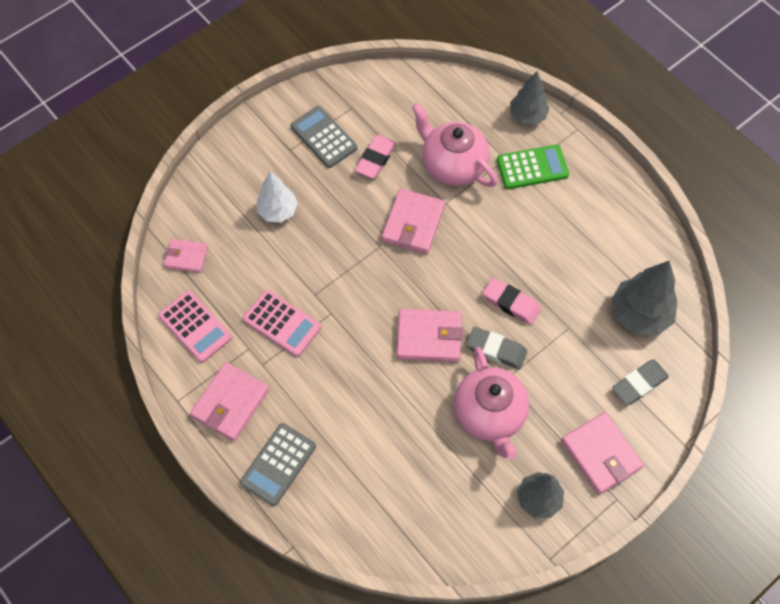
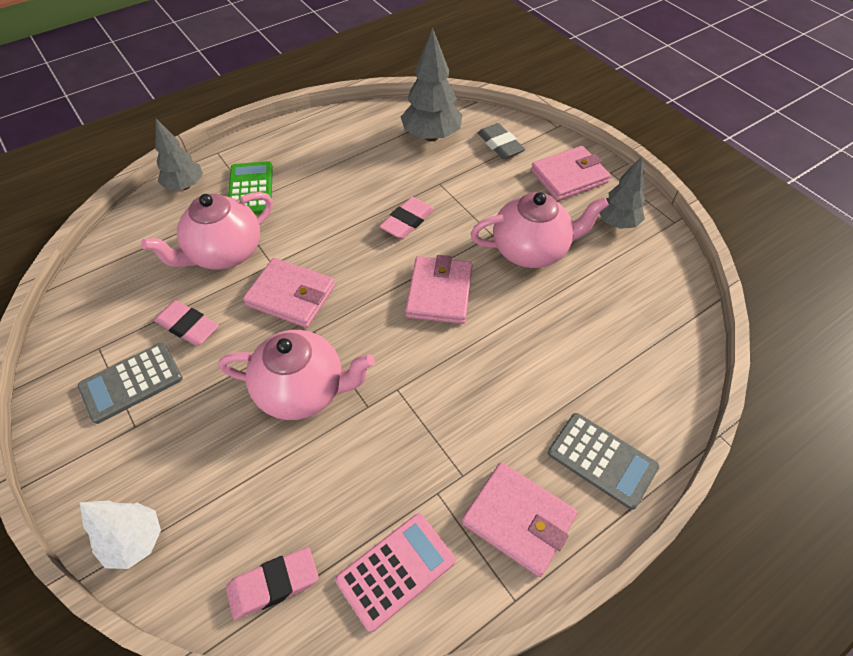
camera: 85 degrees left, 10 degrees down
(186, 257) = (273, 584): pink wallet -> pink eraser
(278, 211) = (230, 446): white tree -> white tree (135, 541)
(282, 323) = (404, 447): pink calculator -> none
(325, 249) = (303, 390): none -> pink teapot
(496, 349) = (459, 238): grey eraser -> none

